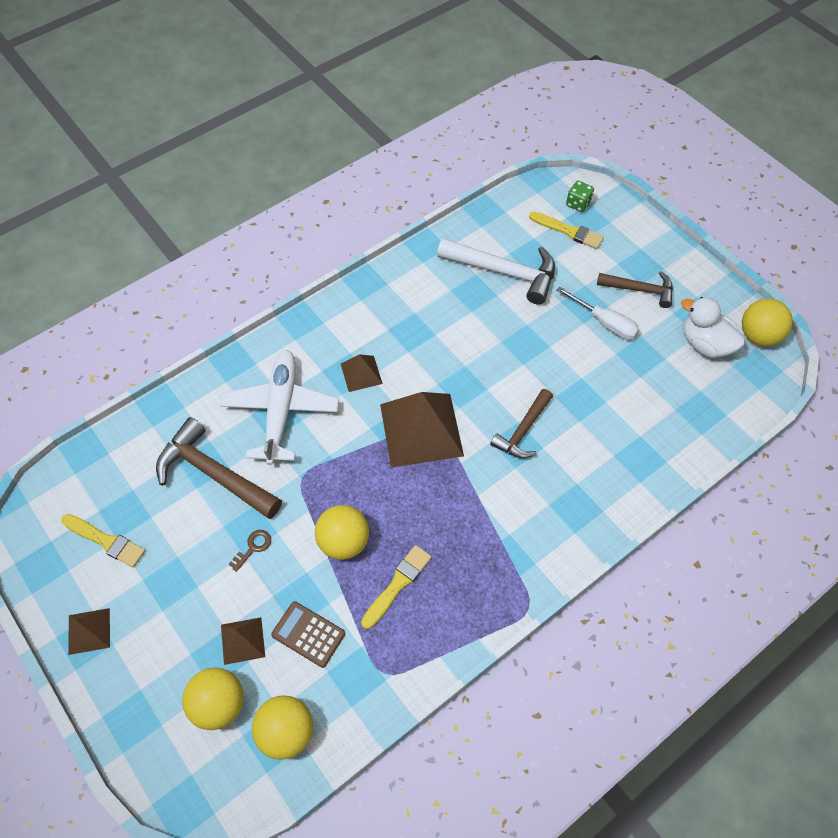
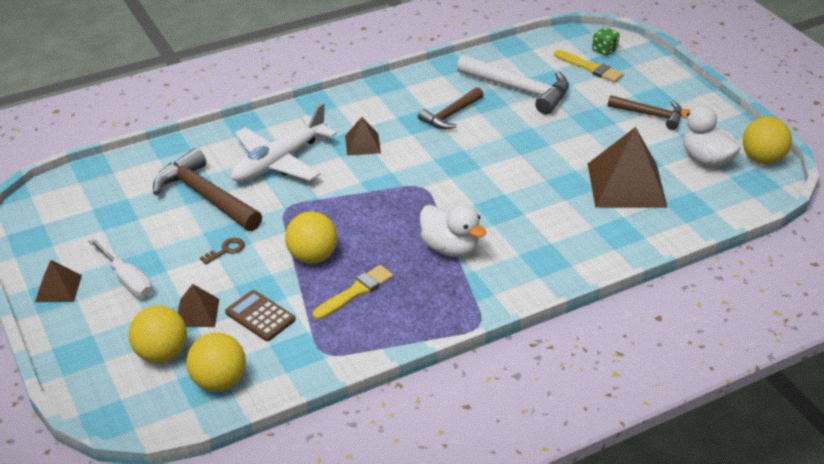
camera: 10 degrees right, 20 degrees down
(106, 541) = (92, 230): yellow brush -> none
(280, 411) = (279, 161): white plane -> white plane turned 150 degrees counterclockwise
(421, 429) = (408, 188): brown pyramid -> brown pyramid (626, 185)
(479, 507) = (450, 248): none -> white duck
(523, 431) = (507, 200): brown hammer -> brown hammer (450, 115)
(604, 322) = (608, 134): white screwdriver -> white screwdriver (127, 280)

